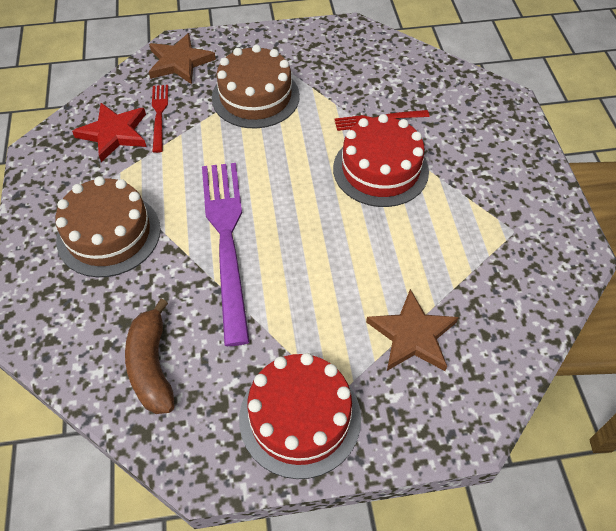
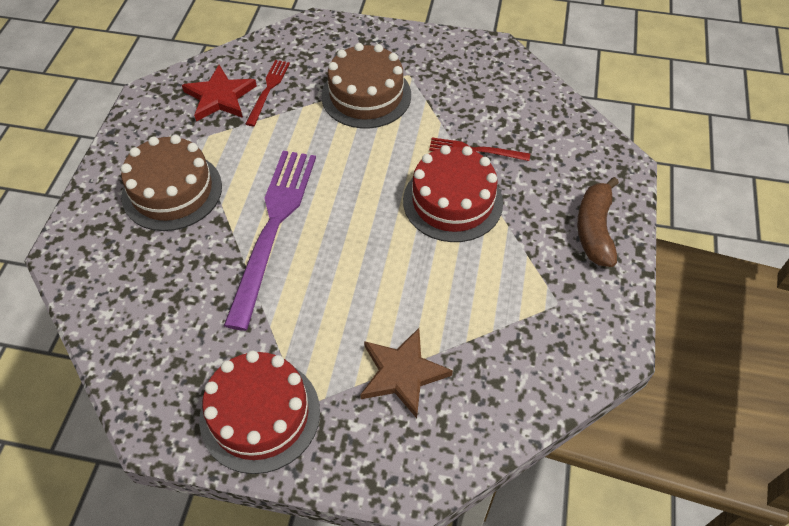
camera: 20 degrees right, 0 degrees up
(152, 366) = (154, 323): brown banana -> brown banana (594, 229)
(180, 62) = (311, 42): brown star -> none

